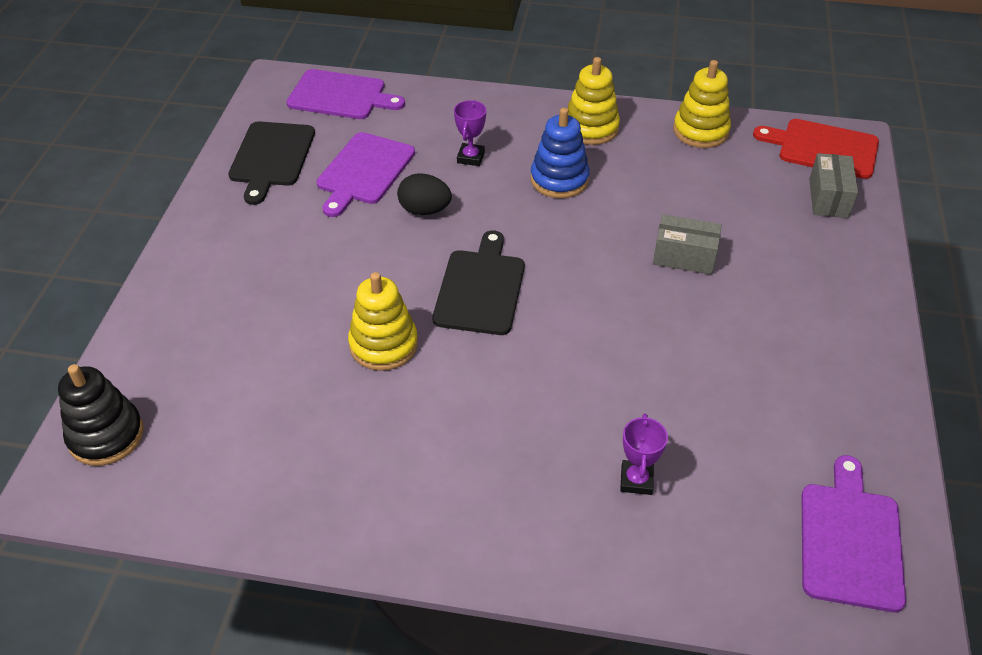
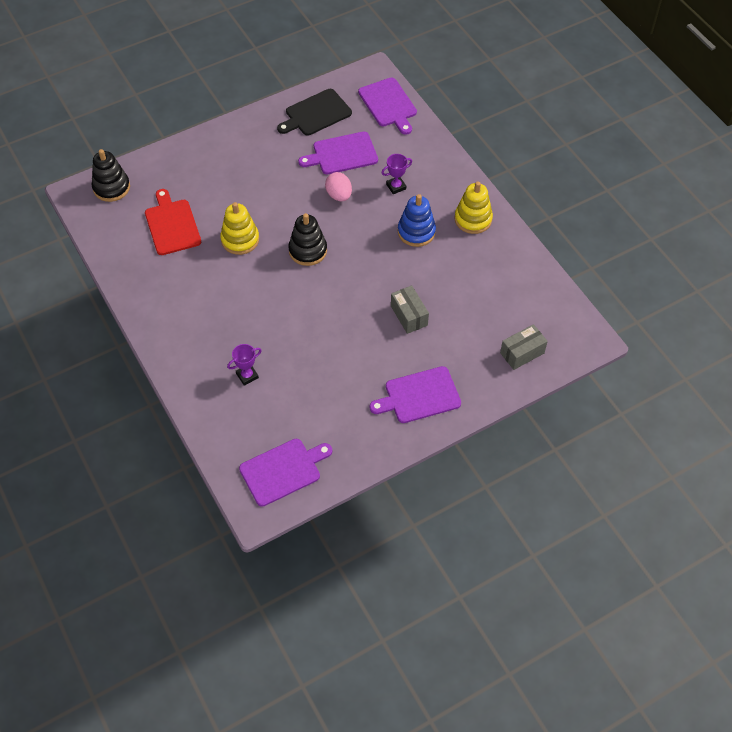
camera: 50 degrees right, 10 degrees up
(425, 210) = (339, 195): black egg -> pink egg
(480, 288) = (308, 250): black cutting board -> black stacking toy
(700, 131) = (522, 267): yellow stacking toy -> none
(823, 148) = (566, 329): red cutting board -> red cutting board (172, 225)
(824, 319) = (419, 396): none -> purple cutting board

